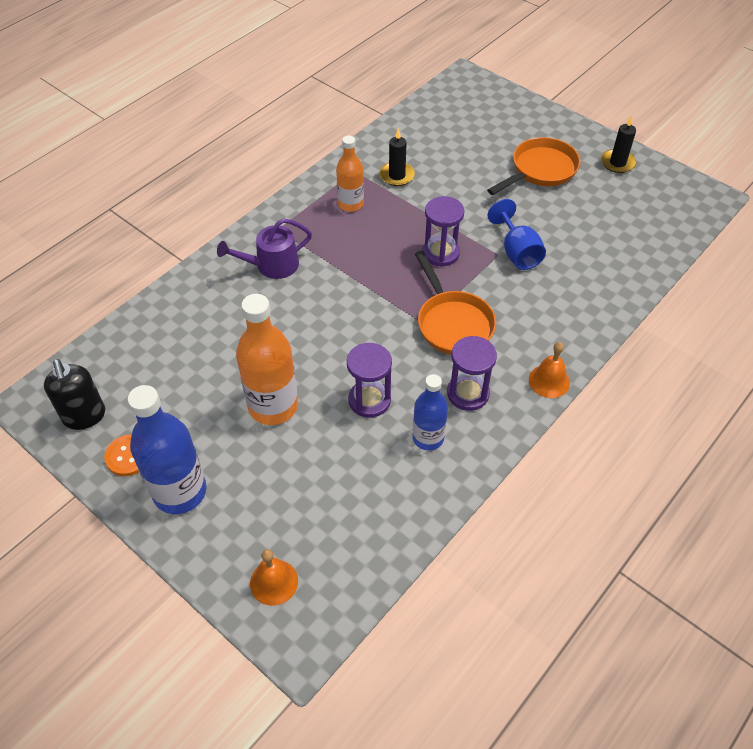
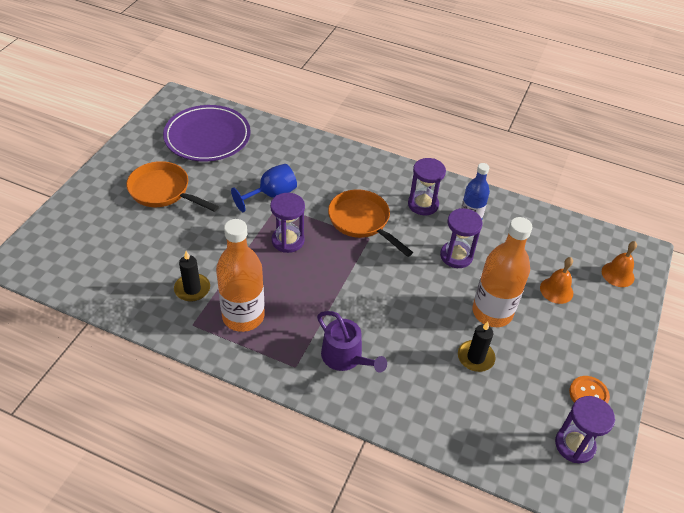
camera: 110 degrees left, 5 degrees down
(84, 416) = (574, 445): black soap dispenser -> purple hourglass
(180, 492) = (594, 348): blue bottle -> none
(350, 204) = (243, 316): orange bottle -> orange bottle, size x1.63
(452, 323) = (362, 222): orange pan -> orange pan turned 90 degrees counterclockwise
(549, 381) = (392, 166): orange bell -> orange bell (556, 290)
(617, 163) = (143, 147): black candle -> black candle (475, 357)
(631, 214) = (207, 136): none -> purple plate

